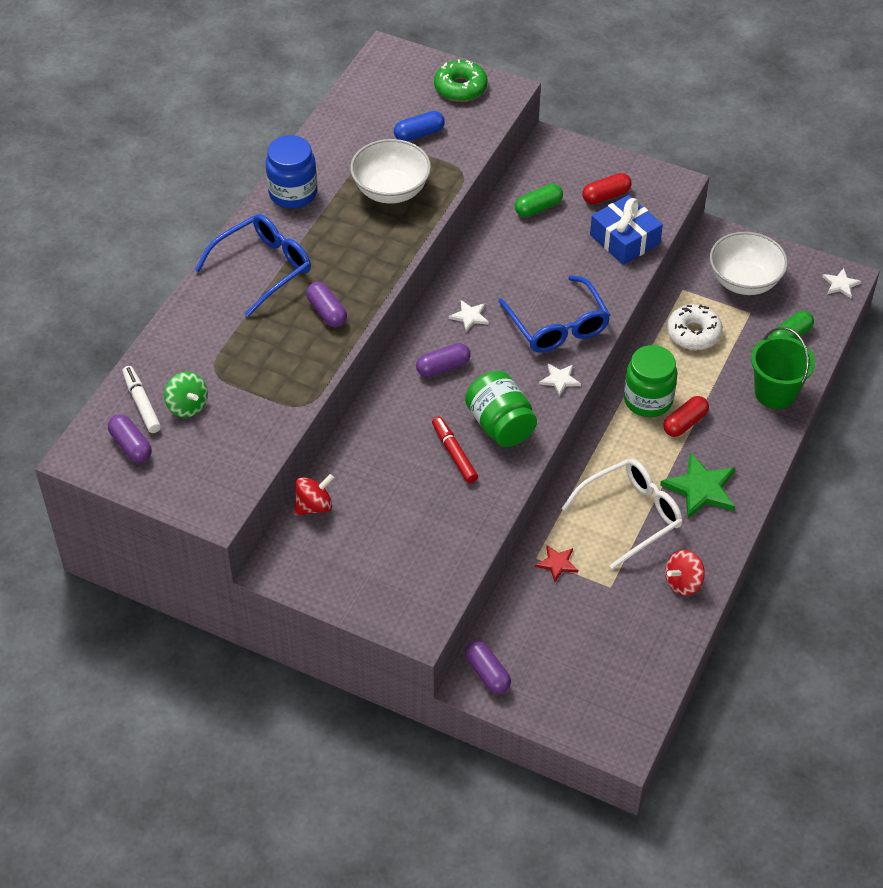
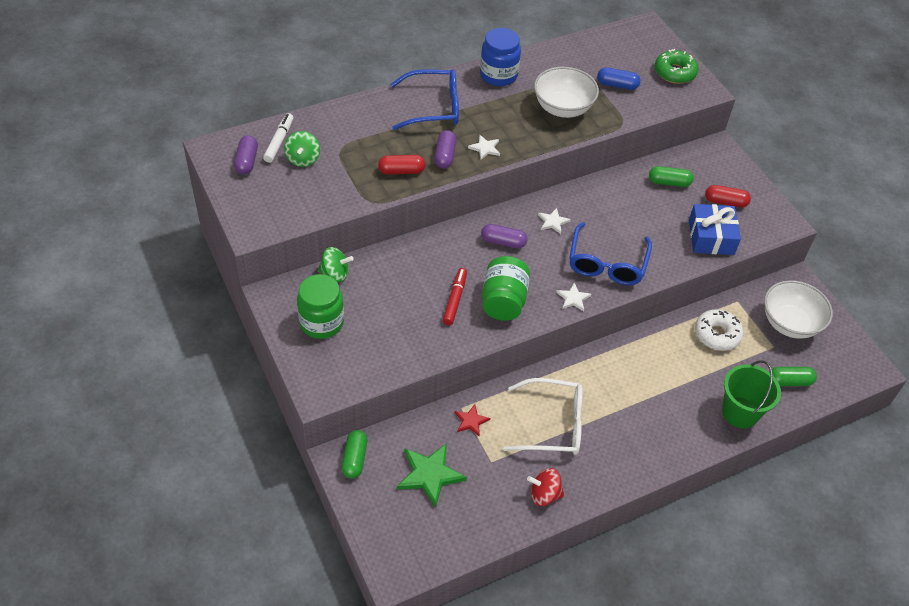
camera: 35 degrees right, 0 degrees up
(314, 506) = (335, 274): red spinning top -> green spinning top
(487, 673) = (354, 459): purple capsule -> green capsule
(648, 400) = (640, 357): green jar -> green jar (322, 322)
(685, 423) = (652, 389): red capsule -> red capsule (401, 171)
(701, 488) = (620, 440): green star -> green star (430, 475)
(840, 284) = (864, 370): white star -> white star (485, 148)

